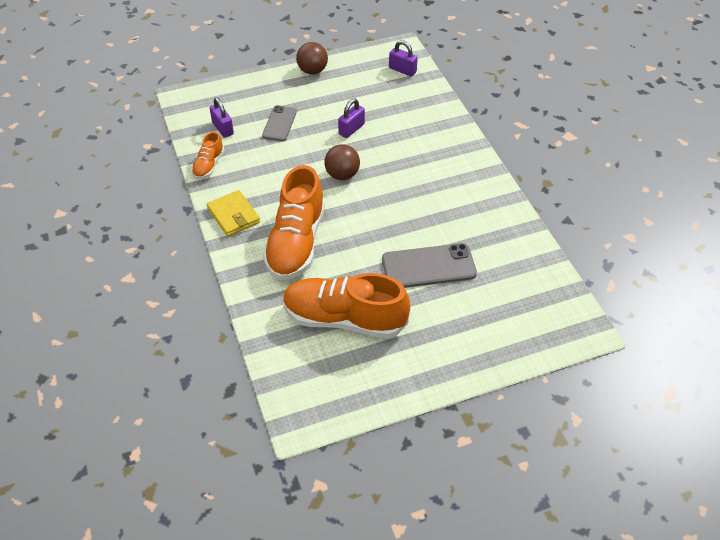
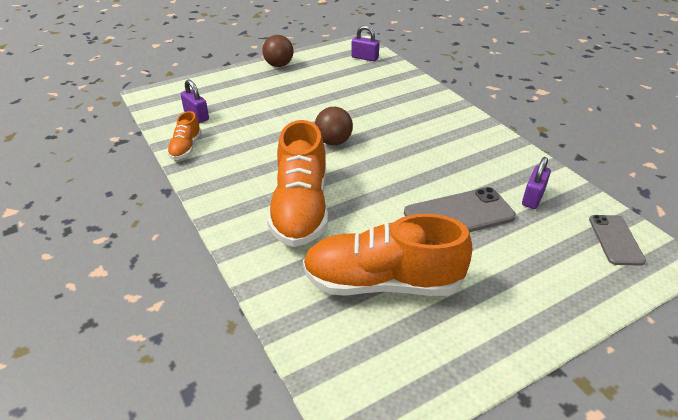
camera: 10 degrees left, 10 degrees down
(233, 215) = (222, 190): yellow wallet -> none
(279, 123) = (256, 106): grey phone -> grey phone (615, 240)
(351, 129) = (331, 104): purple padlock -> purple padlock (533, 197)

